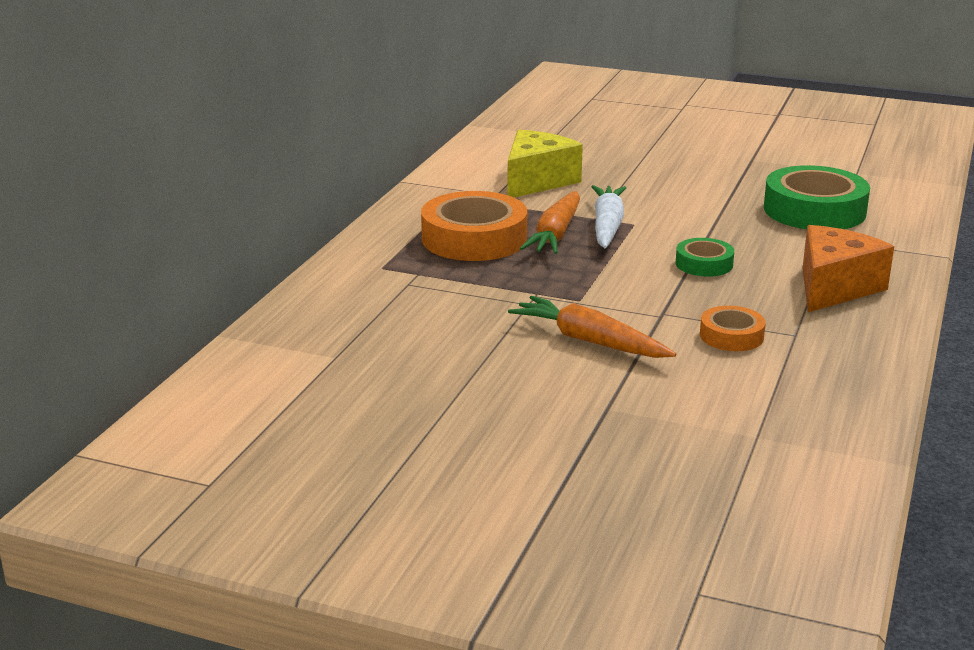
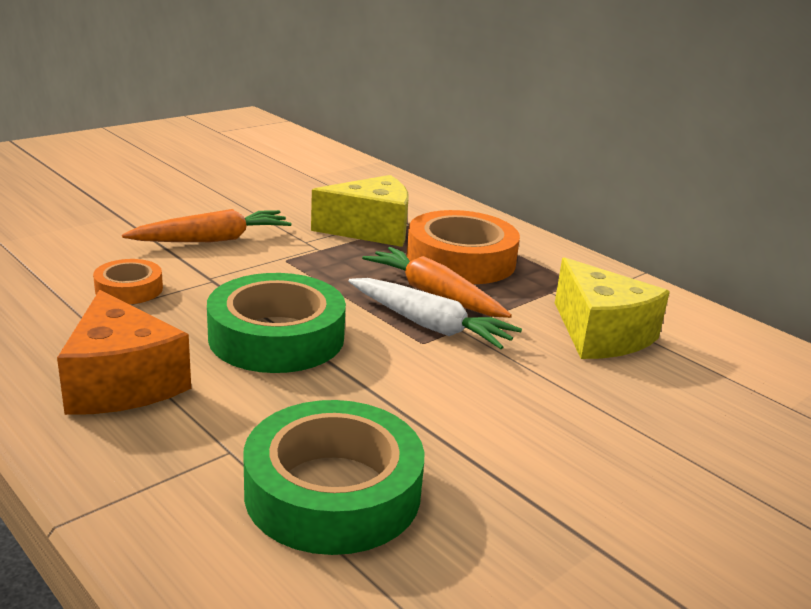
camera: 115 degrees right, 0 degrees up
(459, 285) = (371, 230): none -> yellow cheese
(704, 264) = (276, 337): green tape -> green tape, size x1.92

